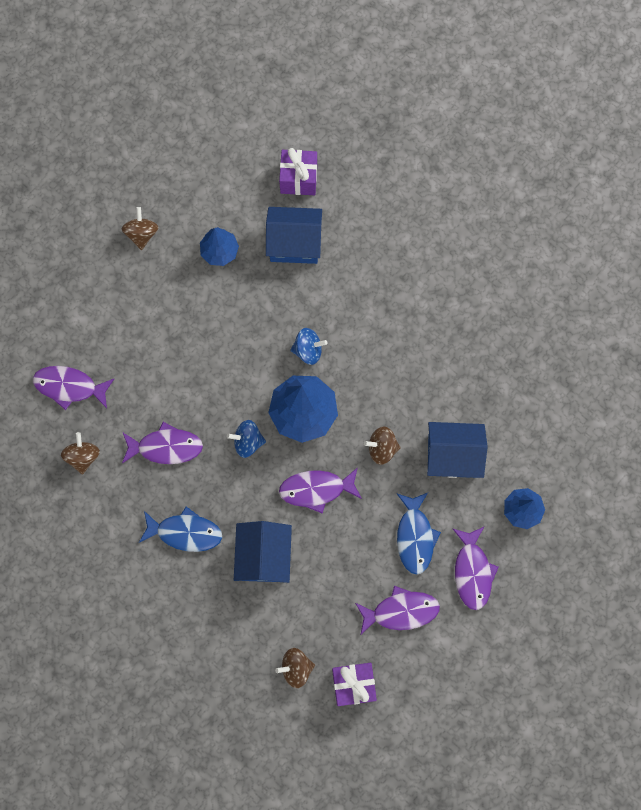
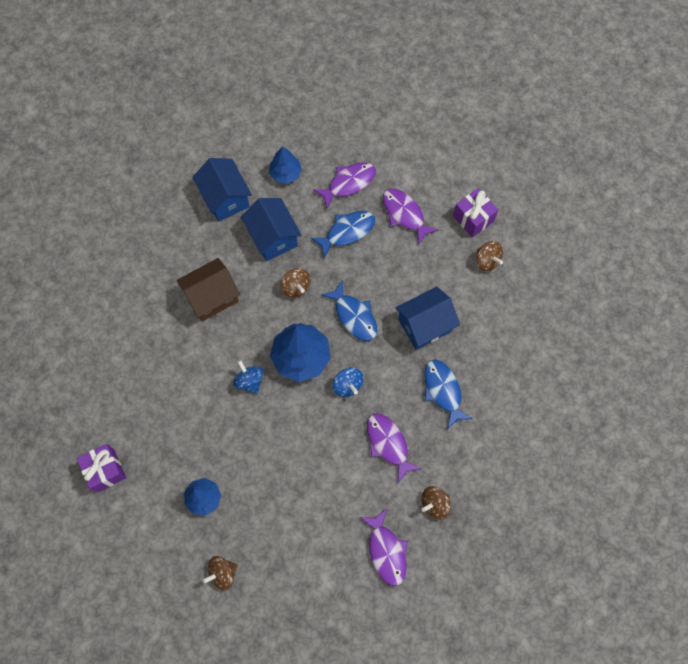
camera: 120 degrees left, 5 degrees down
(294, 243) = (165, 441): blue house -> blue house (225, 198)
(316, 489) = (354, 316): purple fish -> blue fish
(419, 359) = (212, 297): none -> brown house

